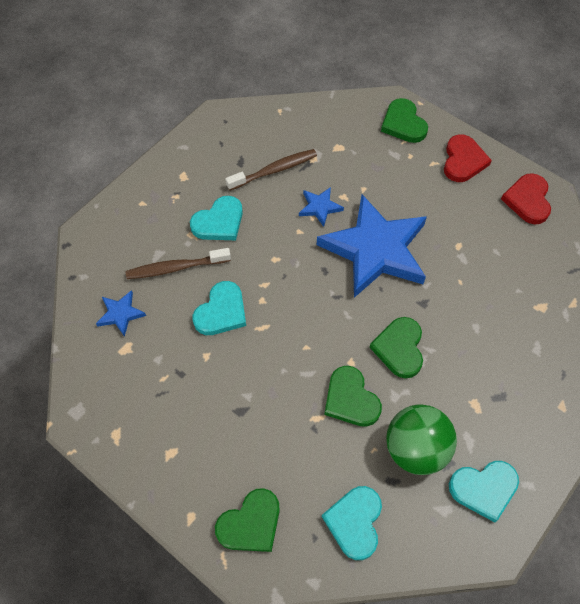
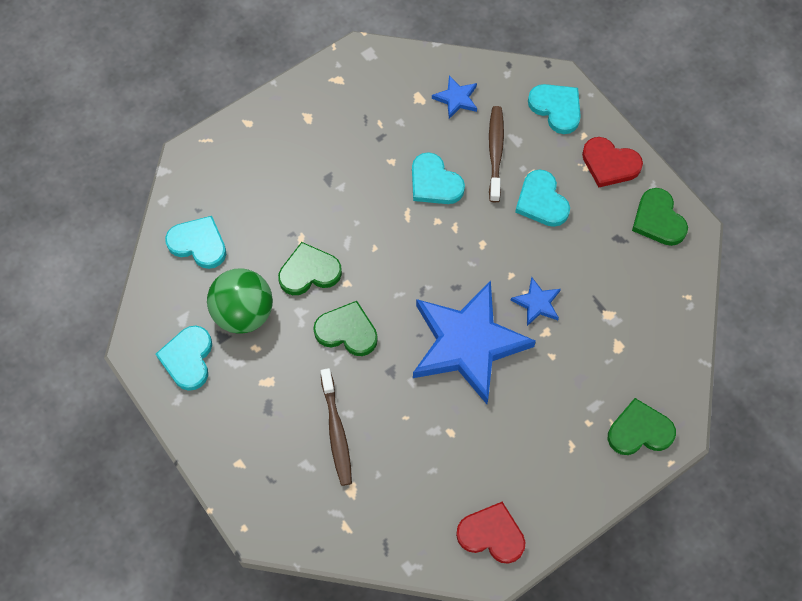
camera: 105 degrees right, 5 degrees up
(117, 228) = (556, 108): none -> turquoise heart
(251, 523) = (226, 165): green heart -> green heart (658, 220)
(274, 170) = (599, 270): brown toothbrush -> brown toothbrush (336, 432)
(463, 161) = (567, 481): red heart -> red heart (609, 164)

